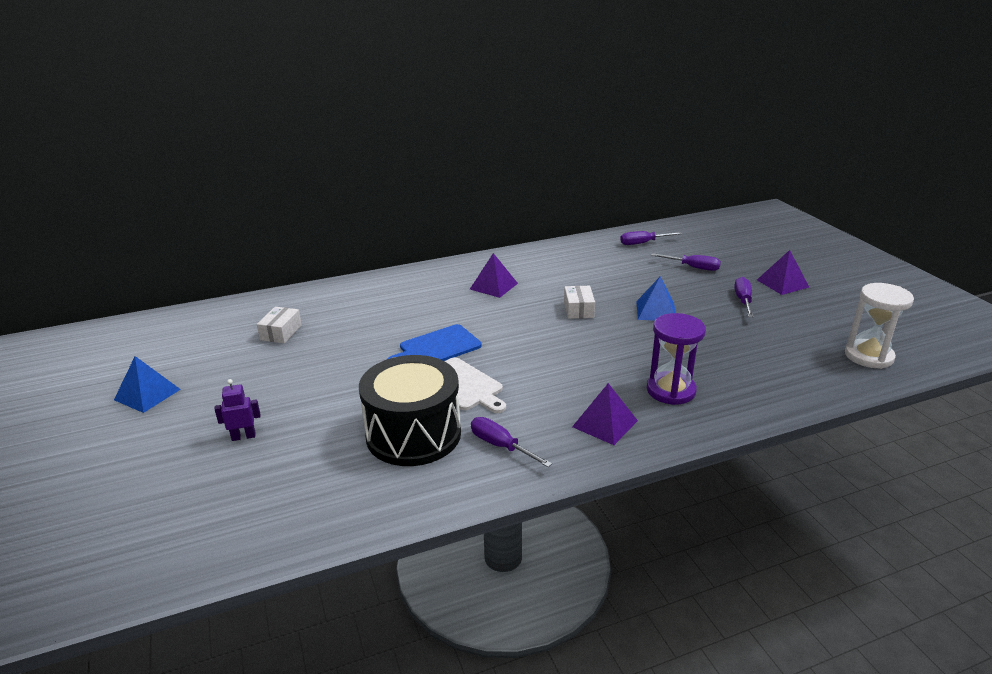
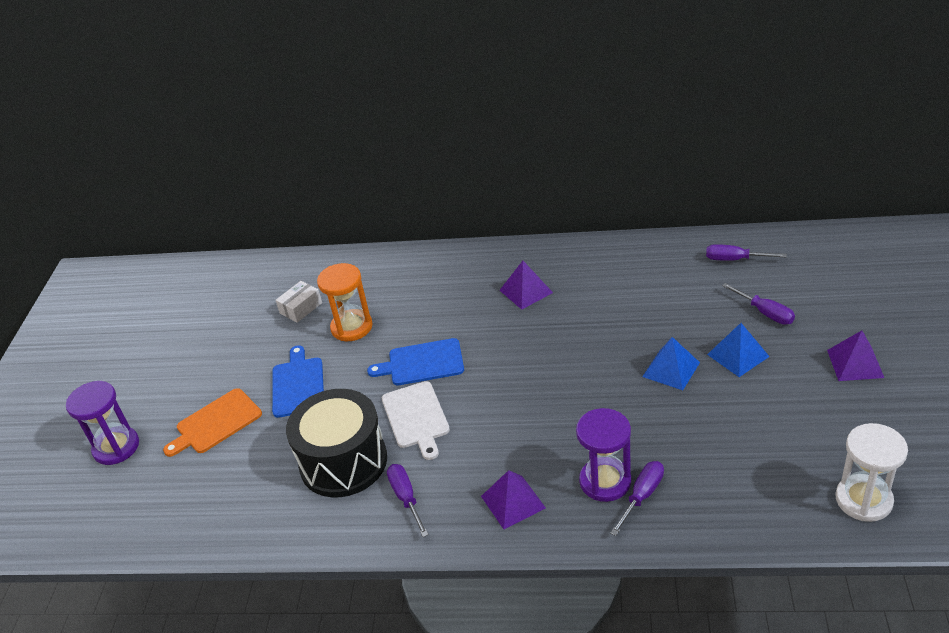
camera: 30 degrees right, 10 degrees up
(124, 486) = (116, 447): none -> purple hourglass
(147, 394) = (169, 355): blue pyramid -> blue pyramid (737, 355)
(243, 436) = (216, 423): purple robot -> orange cutting board
(319, 388) = (298, 385): none -> blue cutting board
(346, 336) = (351, 327): none -> orange hourglass
(578, 309) = (590, 346): white box -> none
(743, 300) = (783, 378): purple screwdriver -> purple screwdriver (642, 495)

